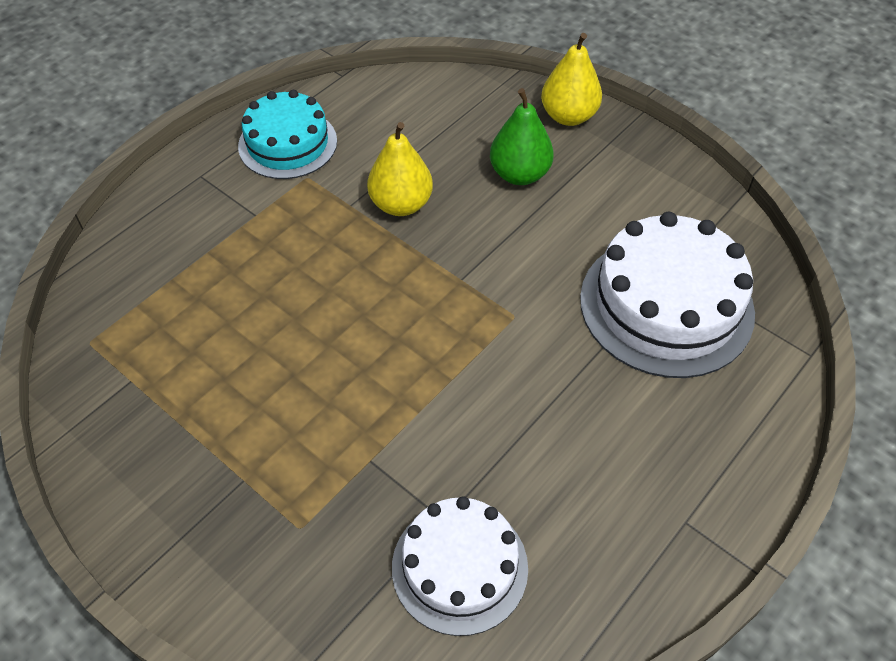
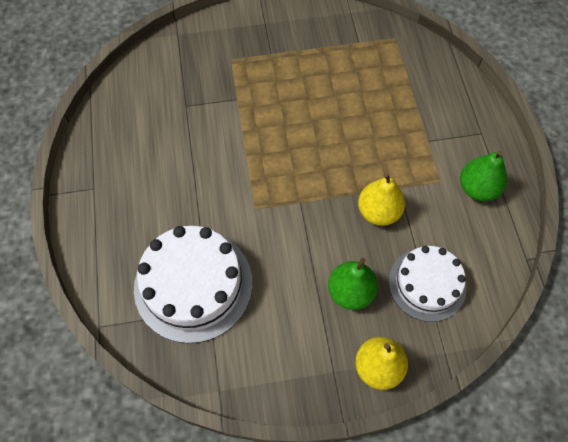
camera: 130 degrees right, 10 degrees up
(288, 143) = (477, 188): turquoise cake -> green pear
(459, 567) = (162, 97): white cake -> white cake (427, 284)

